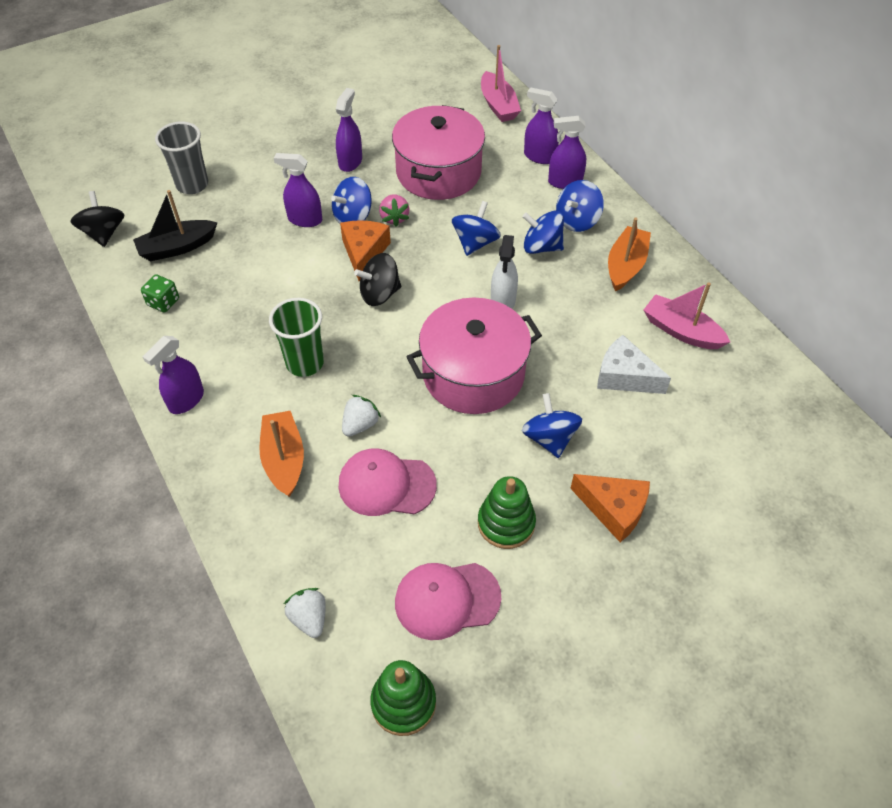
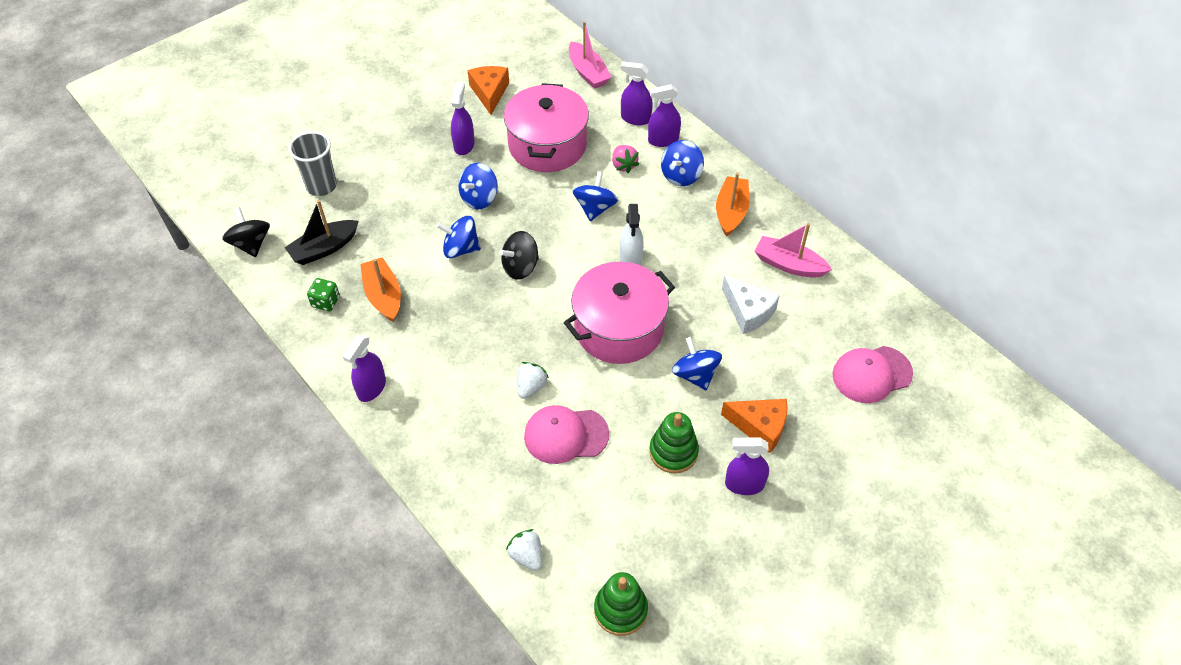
camera: 10 degrees left, 0 degrees up
(284, 459) = (472, 427): orange boat -> orange boat (383, 296)
(305, 219) = (435, 206): purple spray bottle -> purple spray bottle (744, 484)
(305, 363) = (469, 339): green cup -> none
(364, 253) = (497, 231): orange cheese -> orange cheese (489, 93)
(394, 218) = (517, 194): pink strawberry -> pink strawberry (623, 165)
(447, 599) = (637, 522): pink cap -> pink cap (871, 374)
(541, 247) = (654, 204): blue spinning top -> blue spinning top (461, 249)
(624, 376) = (748, 311): white cheese -> white cheese turned 150 degrees counterclockwise

